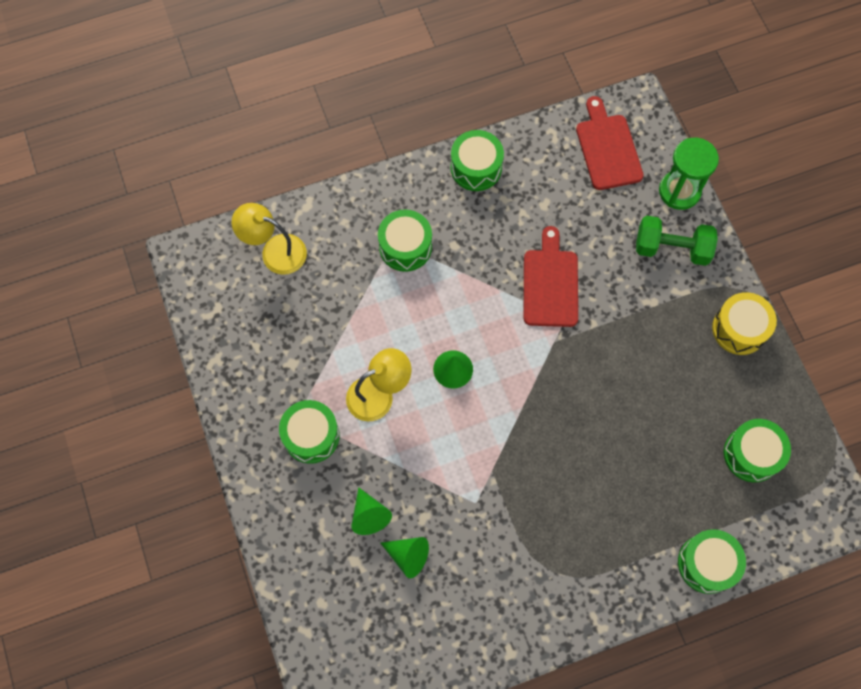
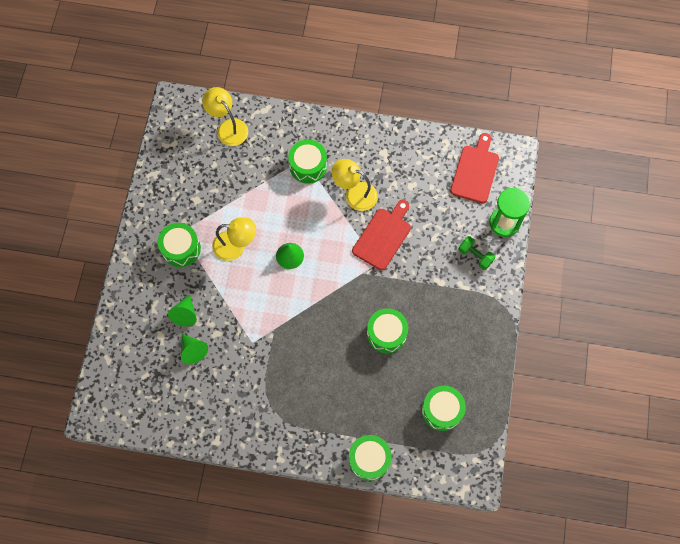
camera: 30 degrees right, 0 degrees up
(476, 168) = (383, 140): green drum -> green drum (386, 334)
(483, 250) = (355, 194): none -> yellow lamp
(671, 248) = (475, 256): green dumbbell -> green dumbbell, size x0.64
(739, 329) = (485, 329): yellow drum -> none

